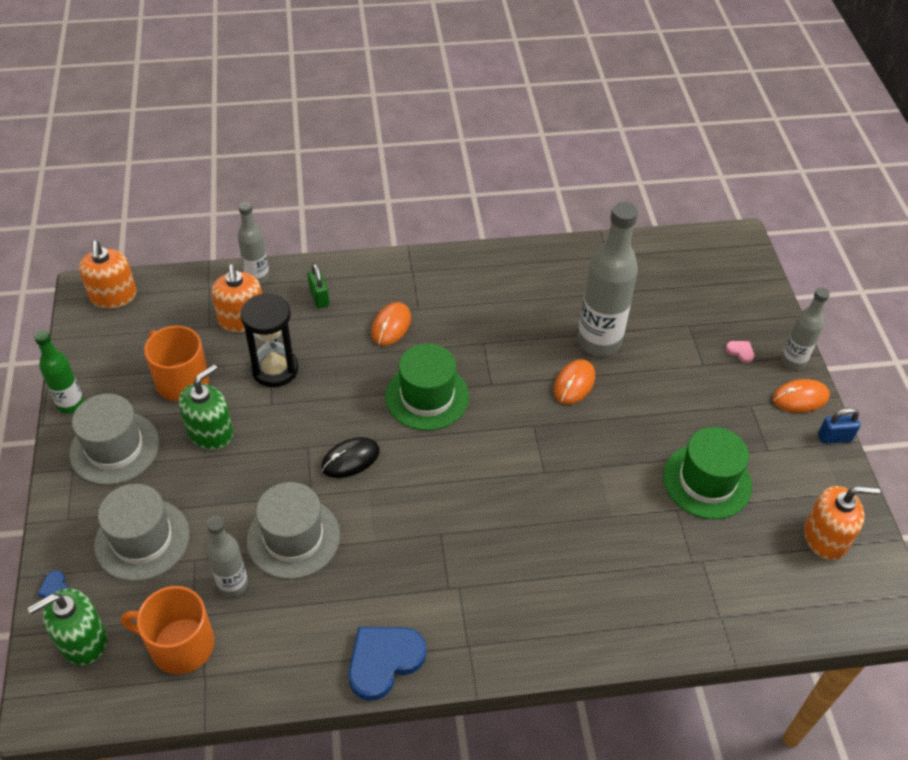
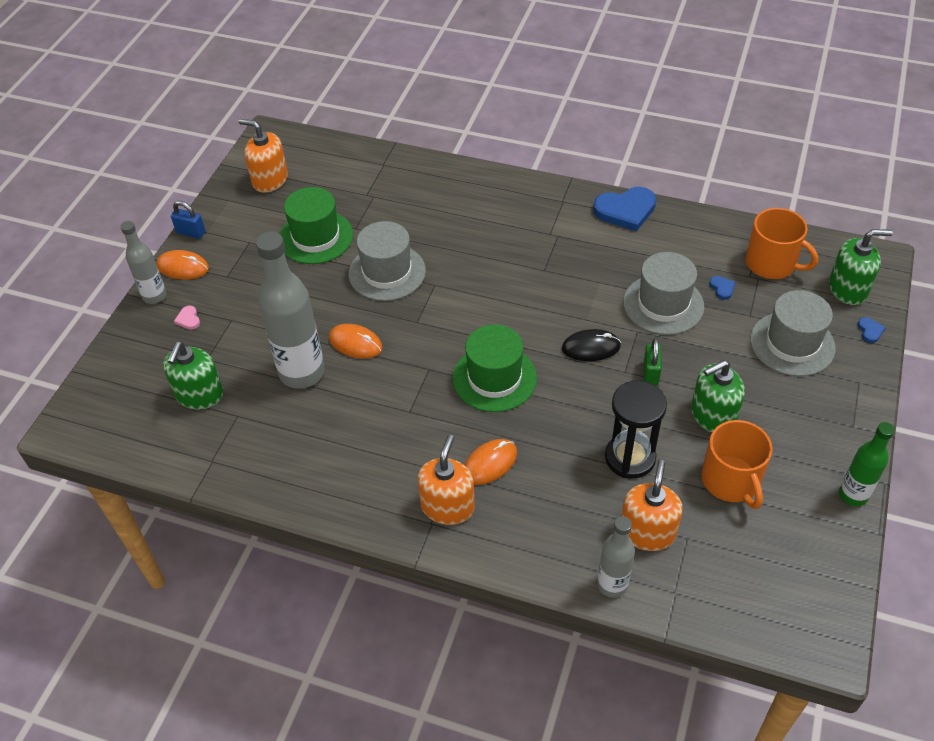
camera: 150 degrees left, 0 degrees up
(113, 296) = (795, 624): orange soap dispenser -> orange soap dispenser (447, 506)
(114, 448) = (809, 432): grey hat -> grey hat (387, 272)
(233, 584) = (722, 288): grey bottle -> blue heart
(319, 297) = (551, 528): green padlock -> green padlock (651, 373)
(574, 383) = (355, 343): orange mouse -> orange mouse turned 60 degrees clockwise
(665, 296) = (199, 395): none -> green soap dispenser

